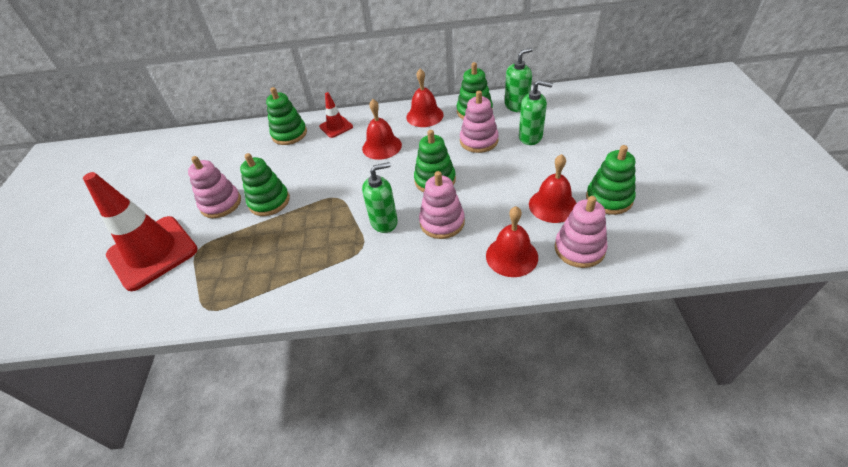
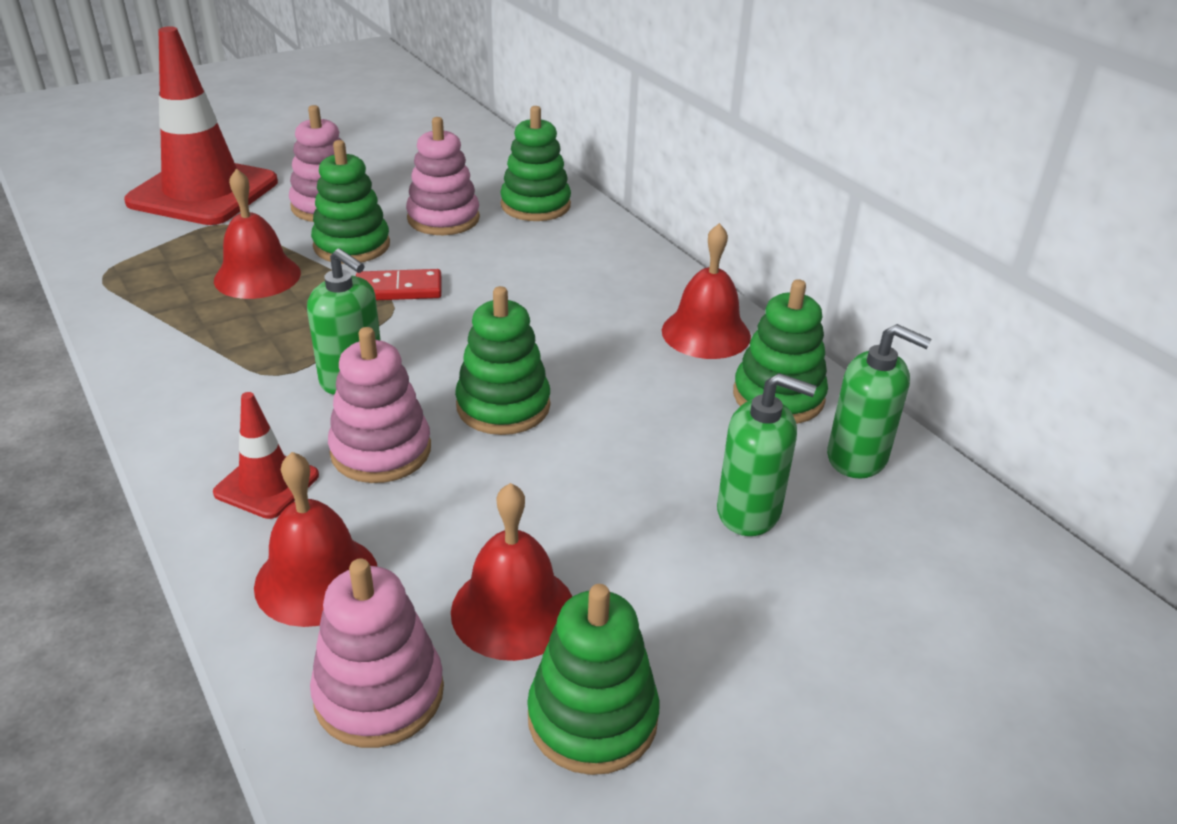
camera: 55 degrees right, 10 degrees down
(323, 193) = (398, 289): none -> red domino
(336, 127) = (590, 243): red traffic cone -> red traffic cone (267, 484)
(382, 146) = (567, 310): red bell -> red bell (257, 276)
(479, 141) = (674, 431): pink stacking toy -> pink stacking toy (443, 219)
(530, 137) = (749, 511): green soap dispenser -> green soap dispenser turned 60 degrees counterclockwise

